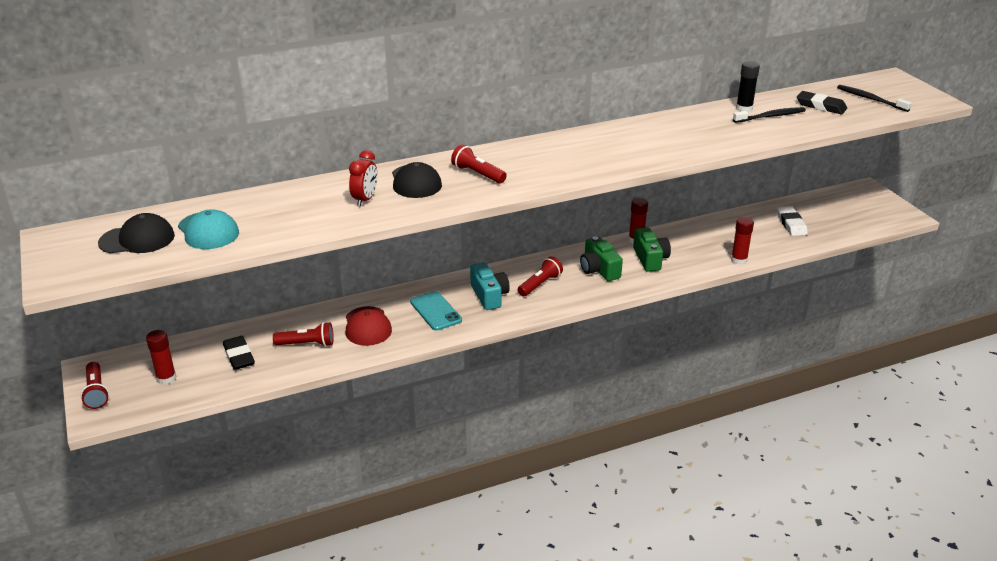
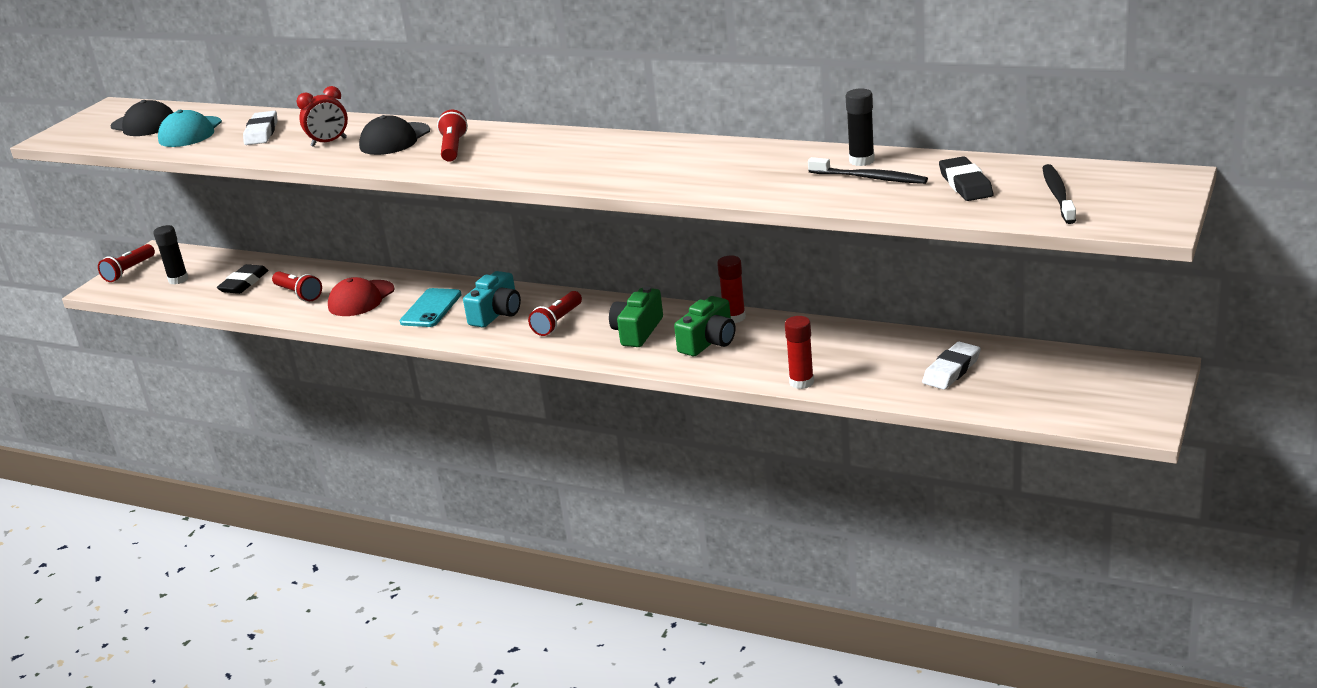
camera: 50 degrees right, 5 degrees down
(166, 378) = (178, 279): red glue stick -> black glue stick
(282, 210) = (261, 132): none -> white eraser
(540, 284) = (557, 322): red flashlight -> red flashlight turned 120 degrees clockwise

